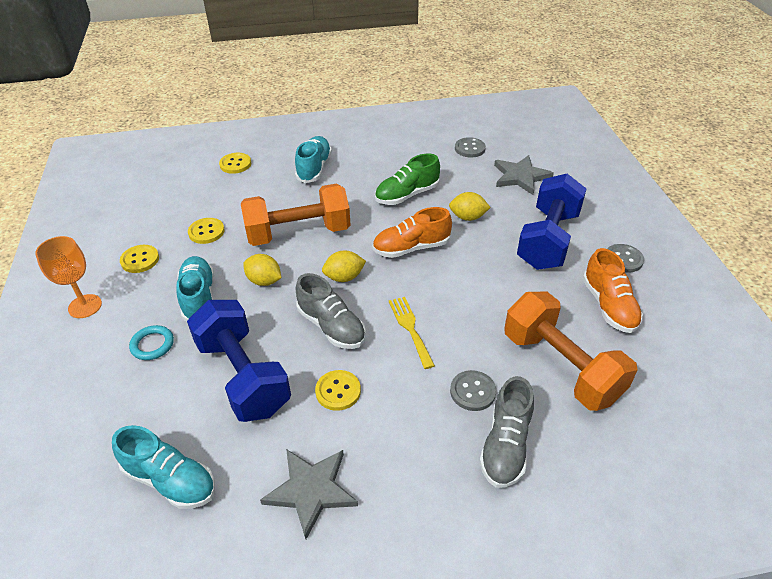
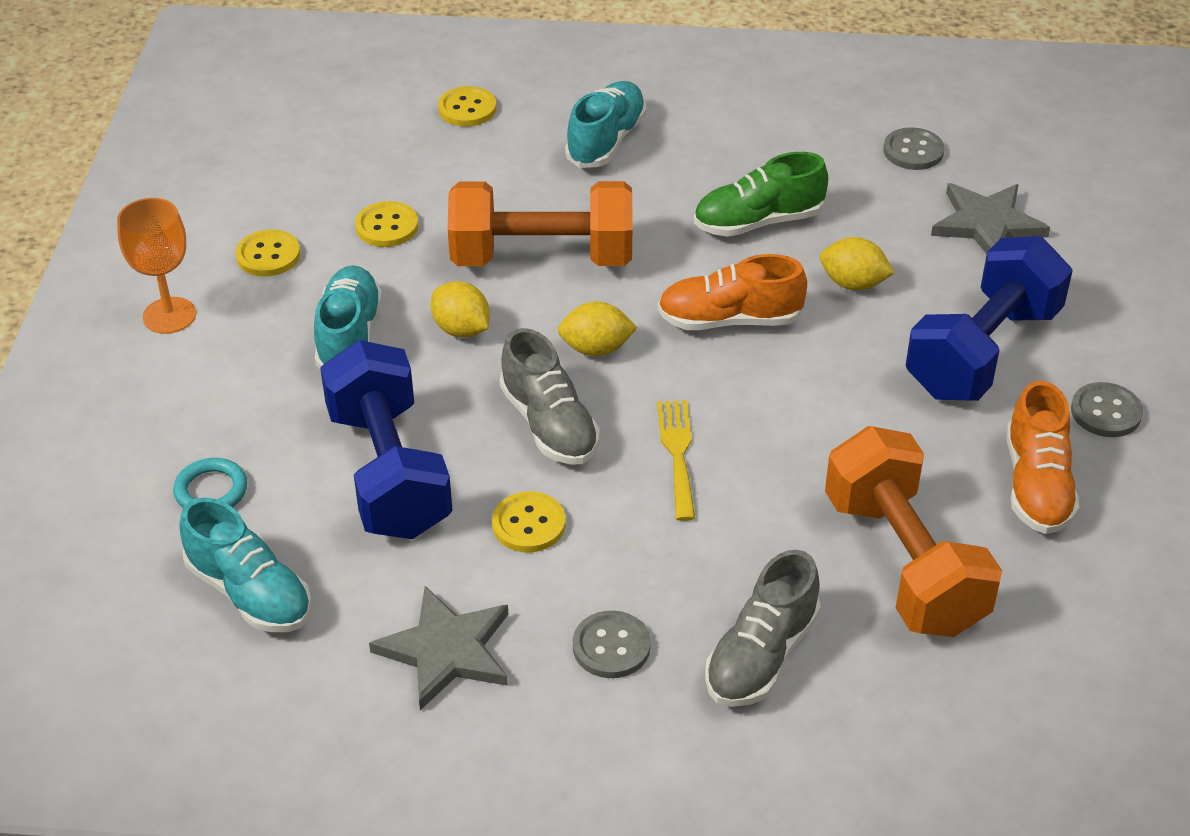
camera: 15 degrees right, 0 degrees up
(152, 345) = (261, 396): turquoise ring -> turquoise ring (211, 490)
(472, 391) = (741, 569): grey button -> grey button (611, 646)

